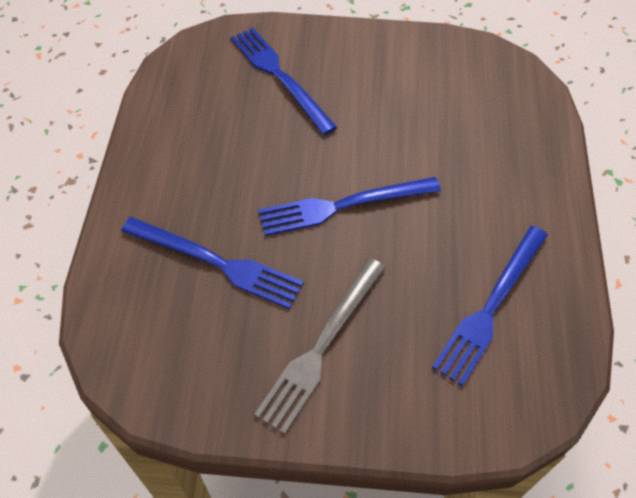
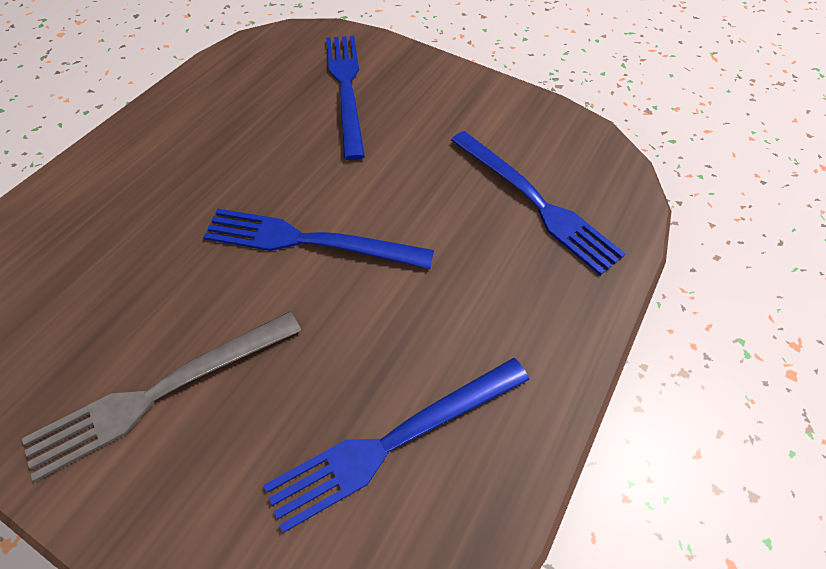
camera: 25 degrees right, 0 degrees up
(217, 262) = (134, 246): blue fork -> blue fork (535, 202)

